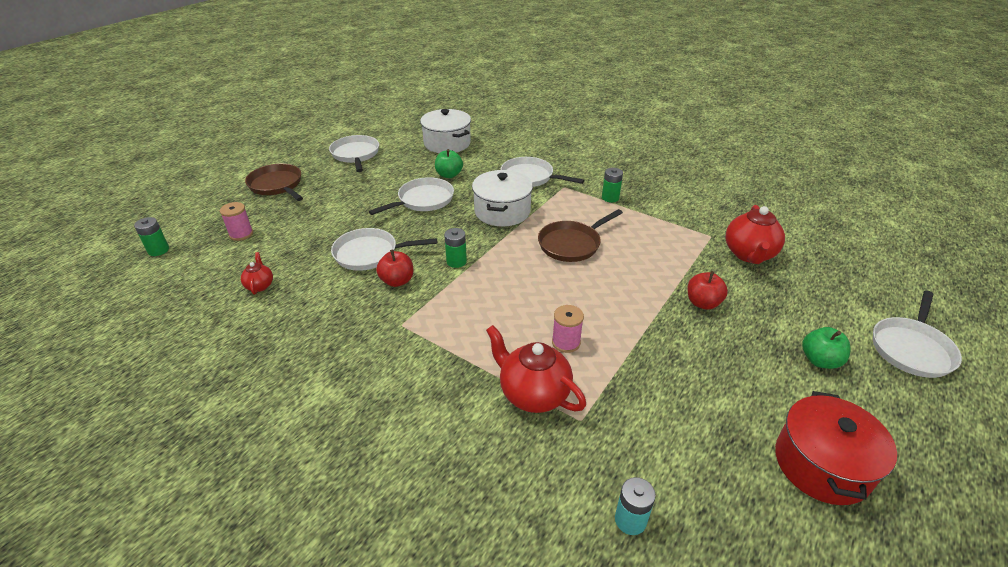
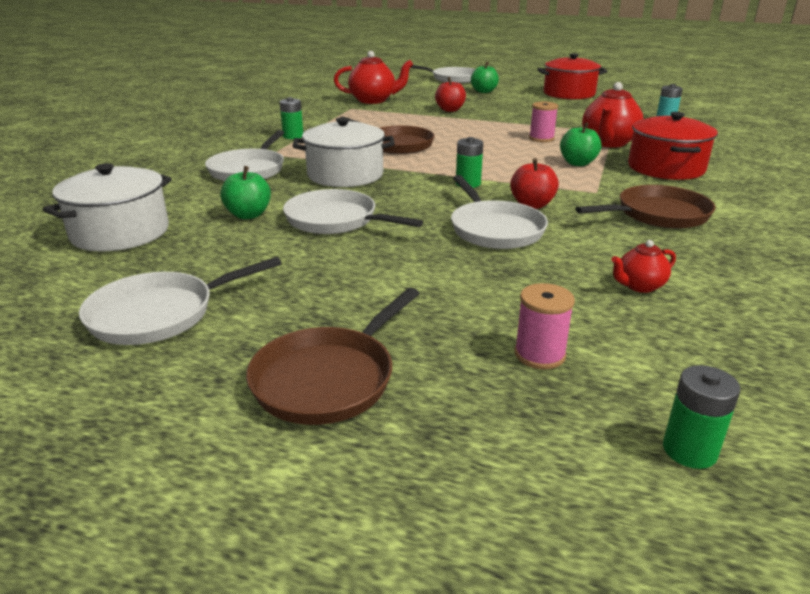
camera: 105 degrees left, 10 degrees down
(336, 340) = (658, 215): none -> brown pan
(431, 403) = (665, 168): none -> red pot
(475, 340) = (577, 163): none -> green apple

